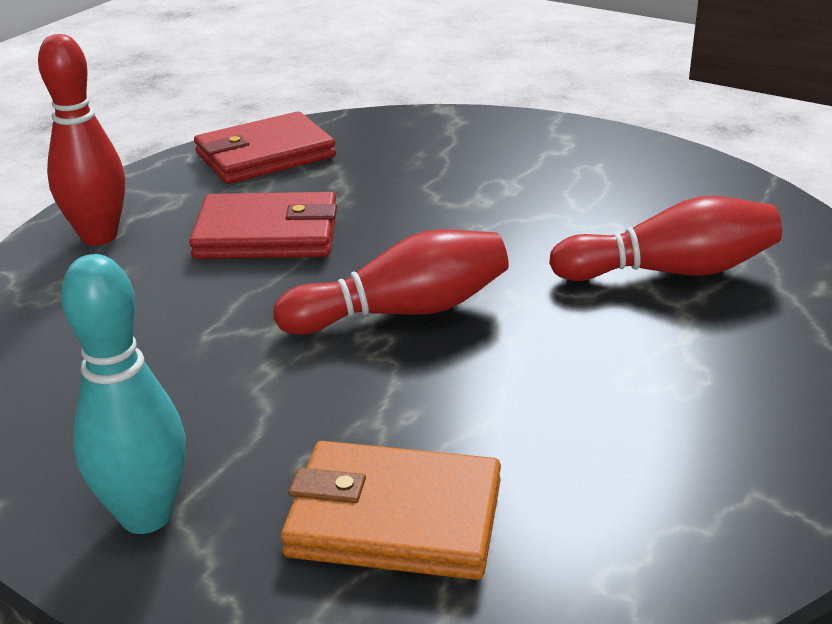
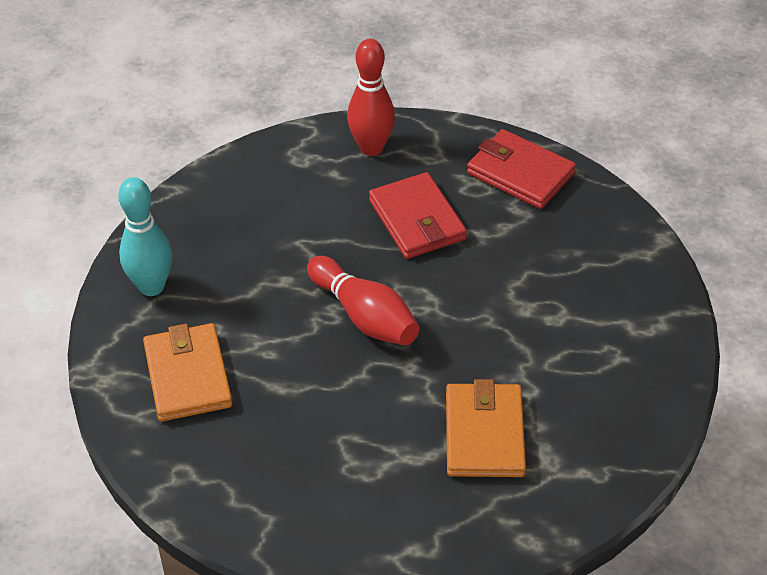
camera: 65 degrees right, 15 degrees up
(670, 271) = (484, 434): red bowling pin -> orange wallet

